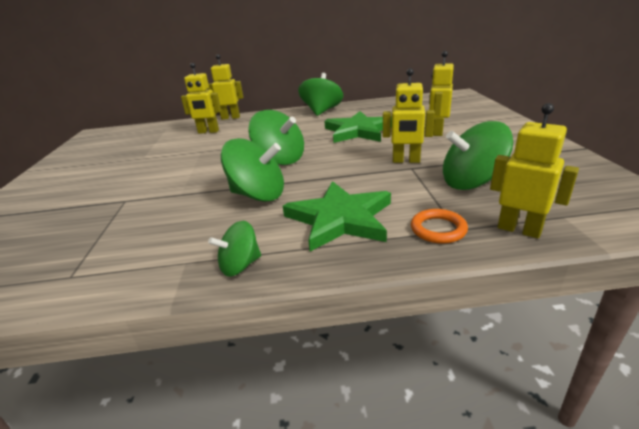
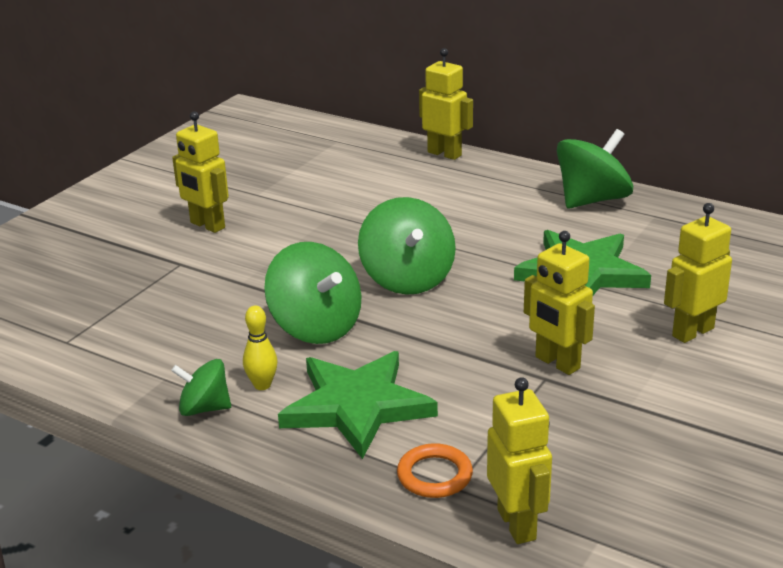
camera: 35 degrees right, 0 degrees up
(208, 132) = (382, 175): yellow robot -> yellow robot (207, 225)
(264, 235) = (262, 385): none -> yellow bowling pin
(471, 182) = (578, 440): green spinning top -> none

